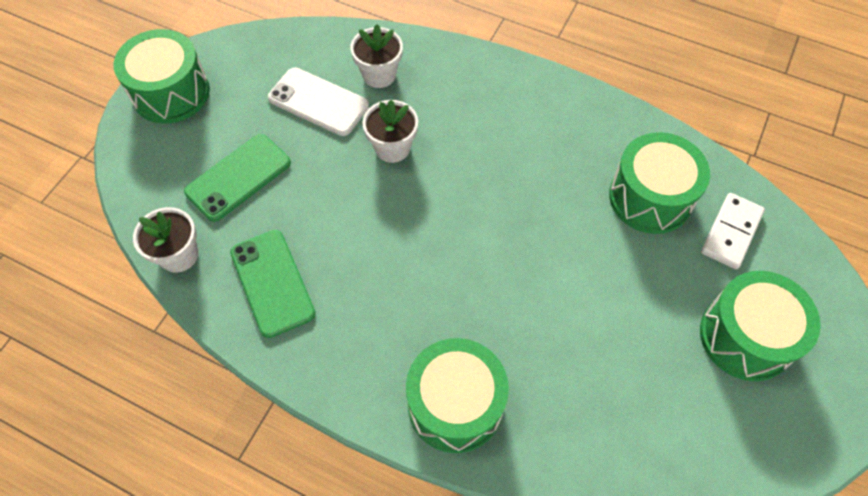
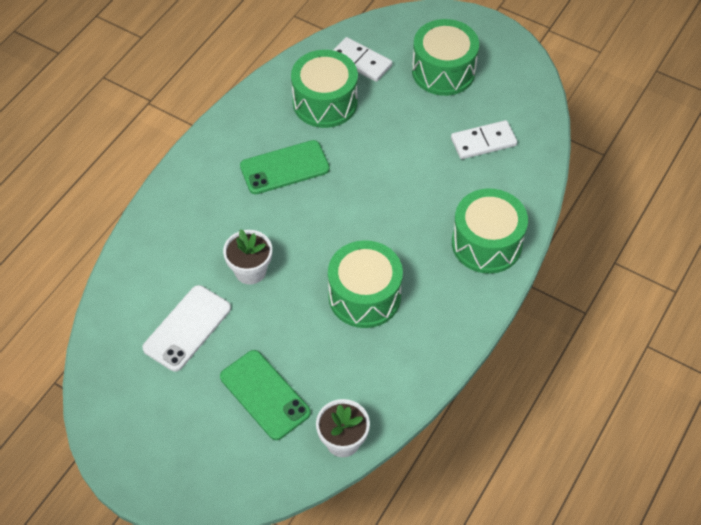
camera: 85 degrees left, 5 degrees down
(171, 93) = (150, 462): green drum -> green drum (364, 296)
(272, 283) = (377, 364): green phone -> green phone (284, 167)
(379, 75) = (163, 277): white flower pot -> none
(629, 396) = (483, 142): none -> white domino

